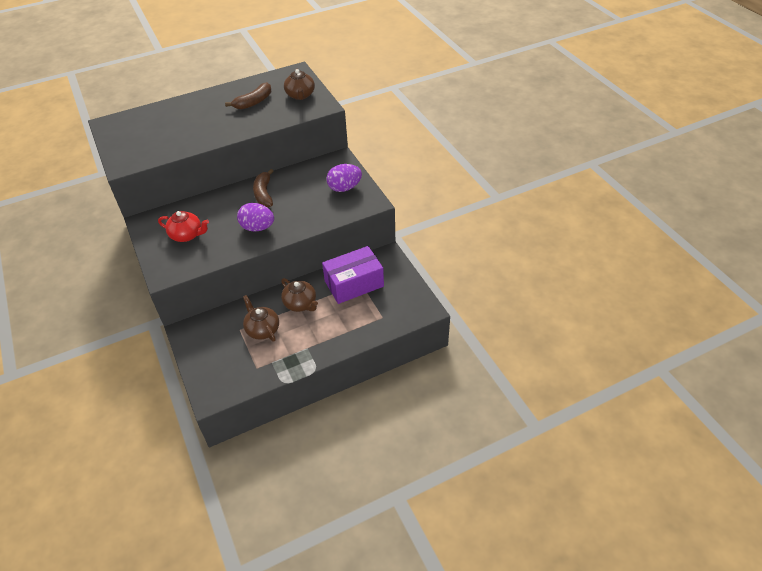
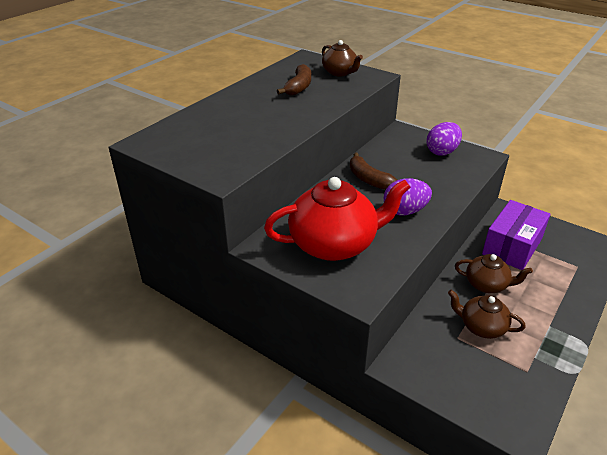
camera: 30 degrees left, 10 degrees down
(187, 235) = (334, 244): red teapot -> red teapot, size x1.86

